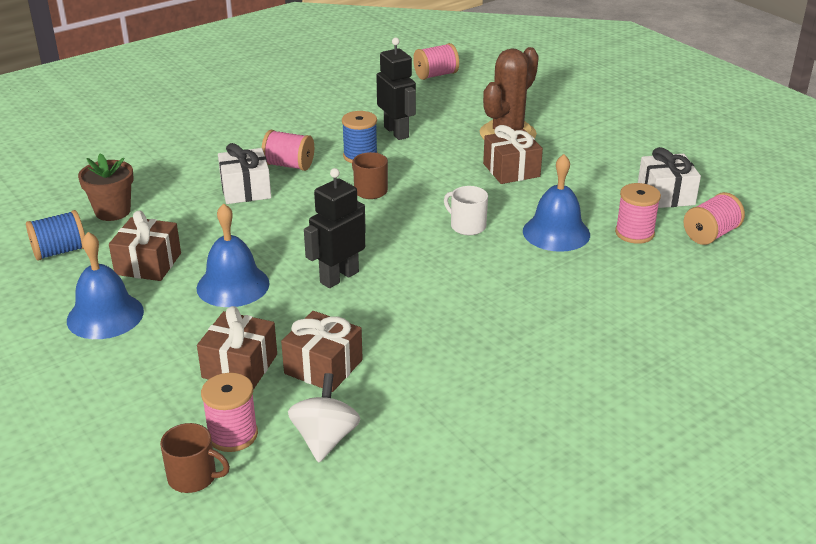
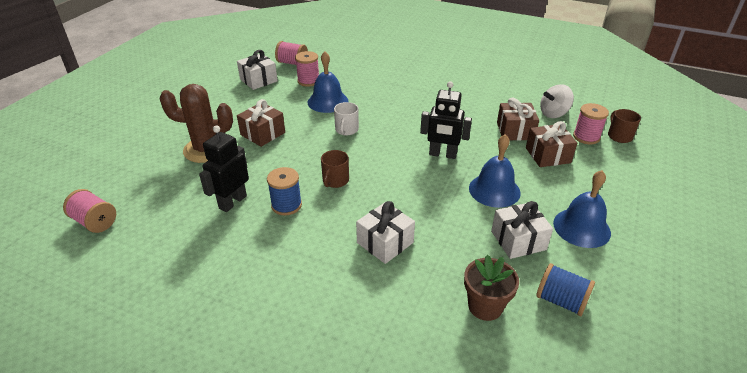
camera: 120 degrees left, 5 degrees up
(148, 264) = (518, 240): brown gift -> white gift
(289, 165) = (328, 237): pink spool -> none

